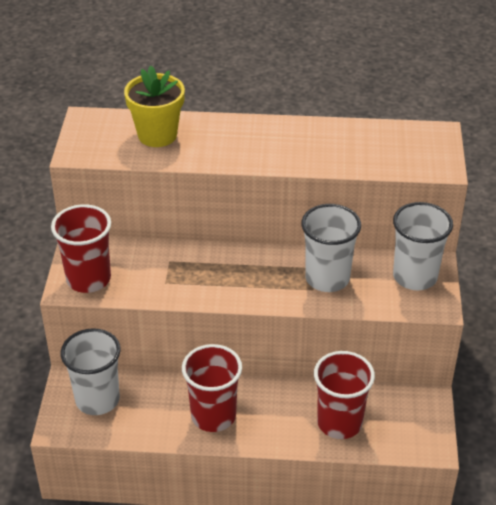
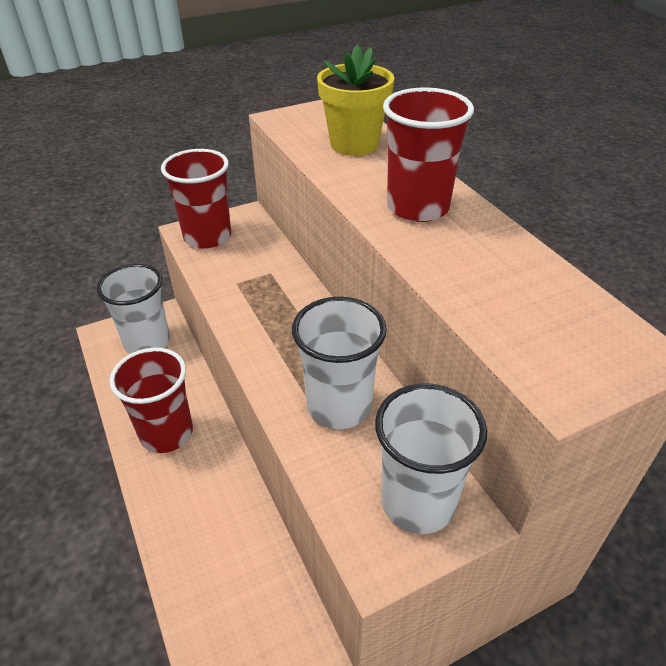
camera: 60 degrees right, 0 degrees up
(339, 422) = (213, 559): red cup -> red cup (417, 208)

